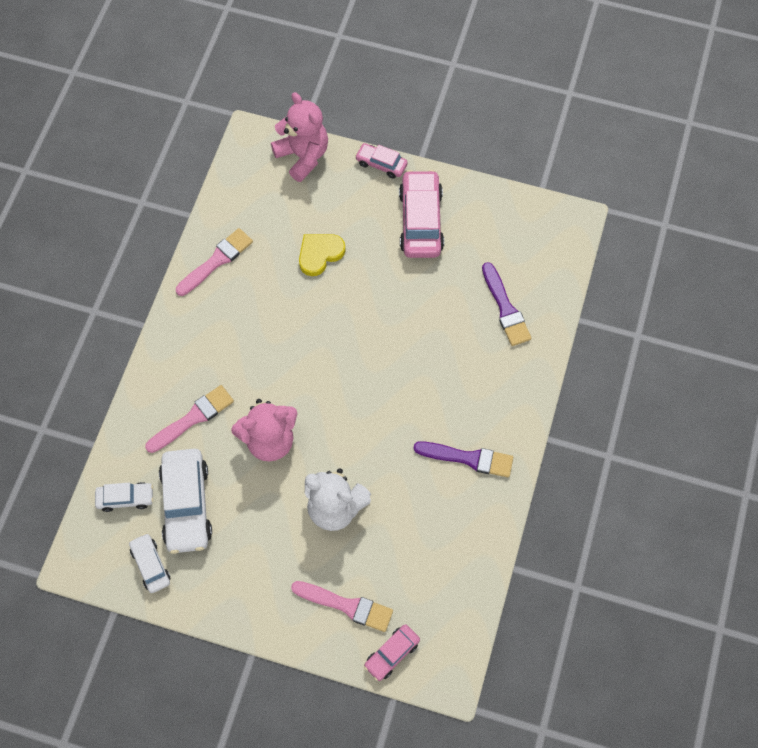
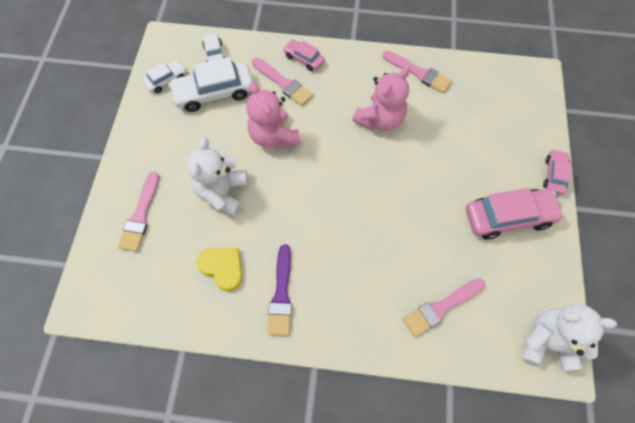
camera: 80 degrees right, 0 degrees up
(303, 156) = (536, 114): pink teddy bear -> pink teddy bear (380, 119)
(320, 254) = (448, 142): yellow heart -> yellow heart (222, 268)
(392, 654) = (101, 256): pink car -> pink car (304, 59)
(505, 308) = (441, 307): purple brush -> pink brush
(551, 226) = (547, 342): none -> white teddy bear

